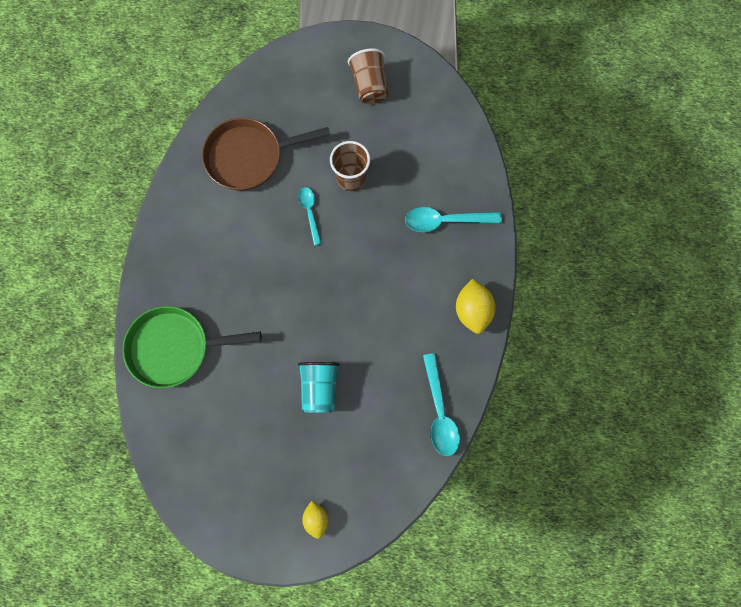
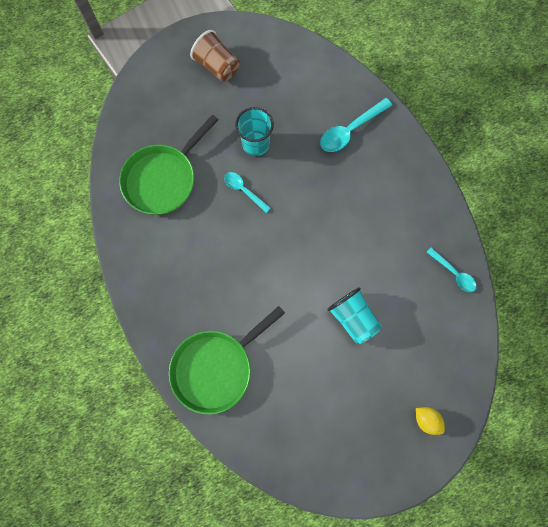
camera: 35 degrees left, 0 degrees up
(249, 157) = (163, 179): brown pan -> green pan
(351, 178) = (256, 144): brown cup -> turquoise cup
(439, 412) = (453, 273): turquoise spoon -> turquoise spoon, size x0.63
(472, 311) = (420, 183): yellow lemon -> none

